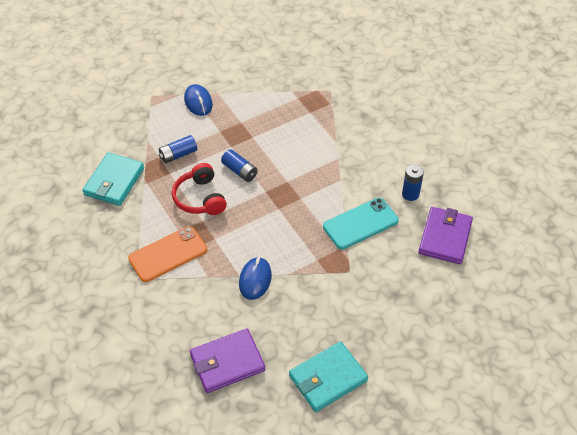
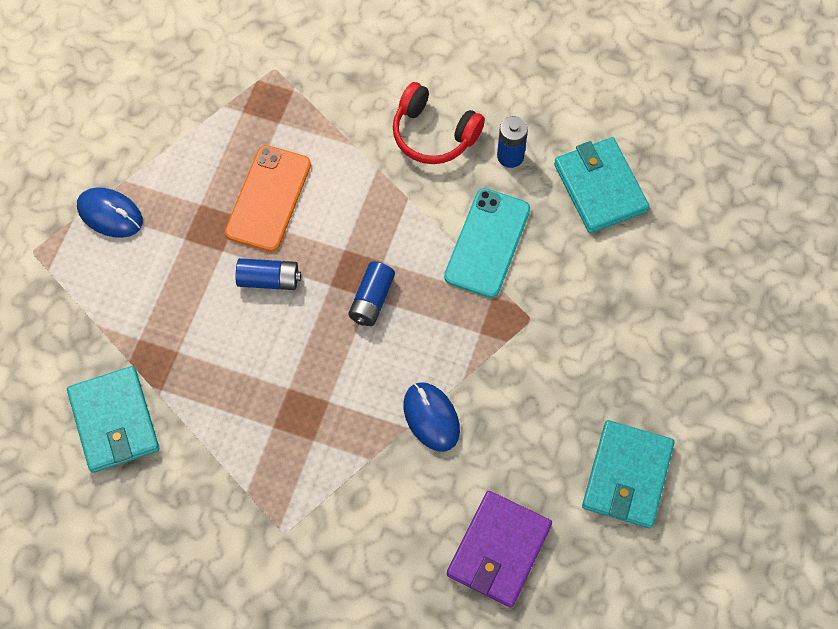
camera: 40 degrees left, 15 degrees up
(168, 254) = (291, 469): orange phone -> orange phone (268, 198)
(178, 154) = (162, 316): blue battery -> blue battery (371, 300)
(200, 198) = (255, 358): red headphones -> red headphones (433, 134)
(445, 237) = (600, 188): purple wallet -> turquoise wallet

